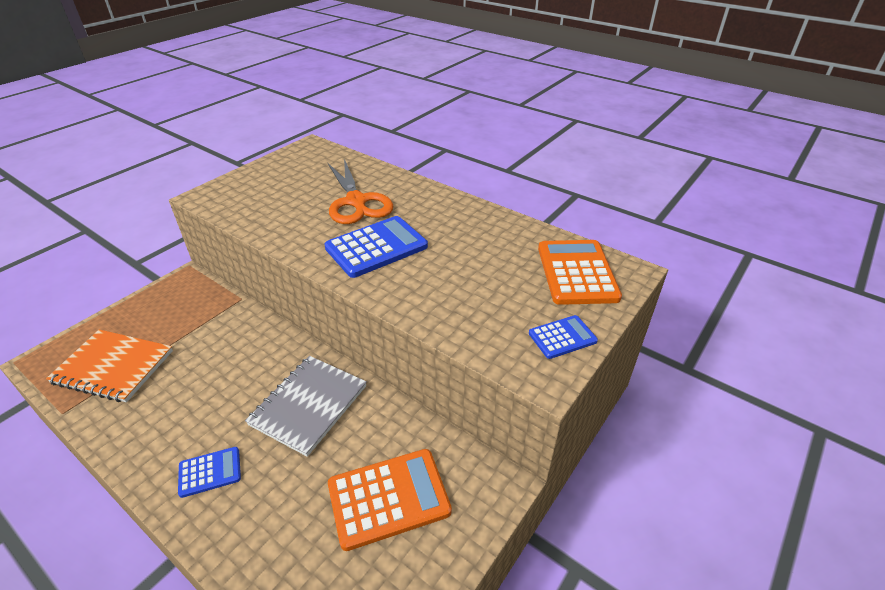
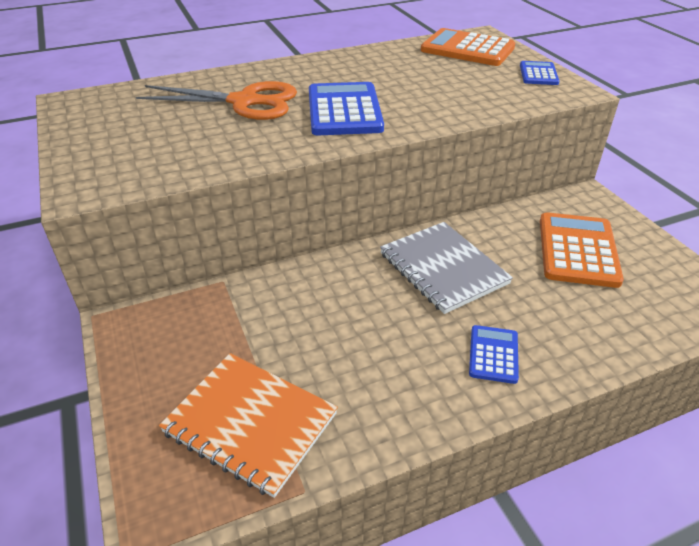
camera: 60 degrees left, 0 degrees up
(113, 367) = (250, 423): orange notebook -> orange notebook turned 75 degrees clockwise

